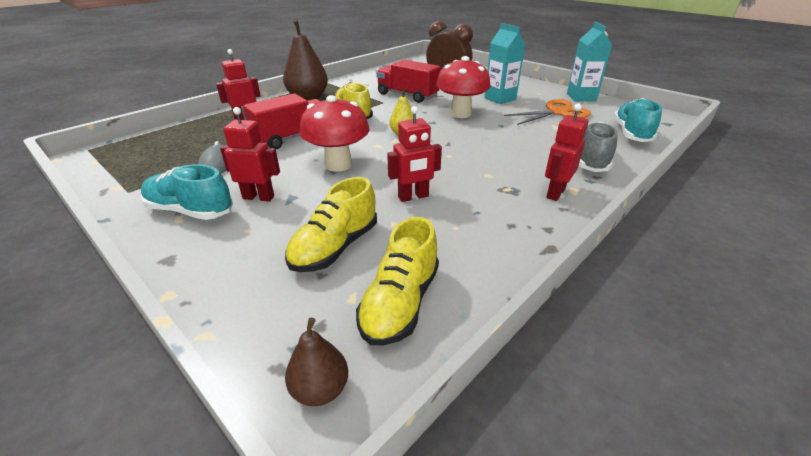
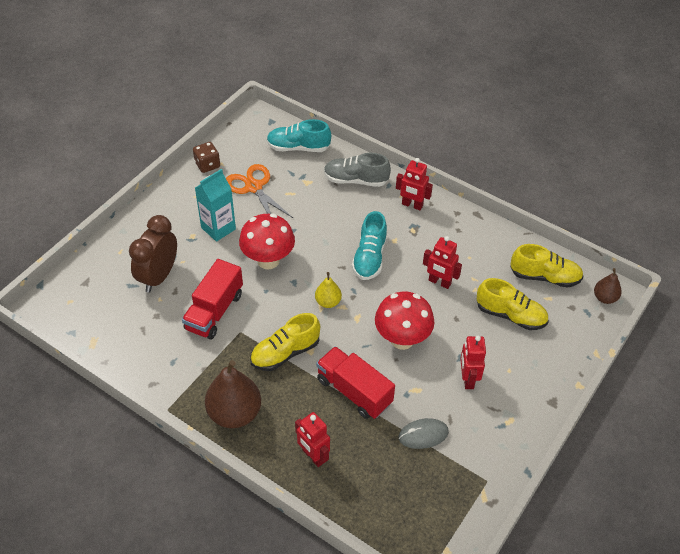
camera: 100 degrees left, 15 degrees up
(190, 211) = (499, 417): turquoise shoe -> turquoise shoe (369, 257)
(413, 197) = (439, 282): red robot -> red robot turned 150 degrees clockwise
(581, 97) = (207, 165): turquoise carton -> brown dice

